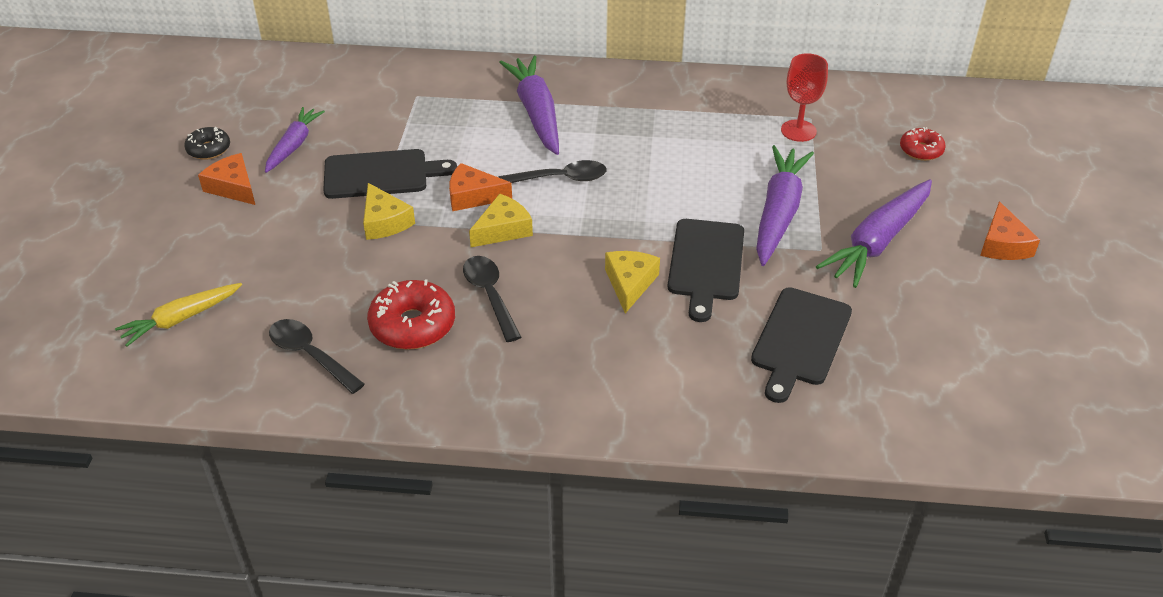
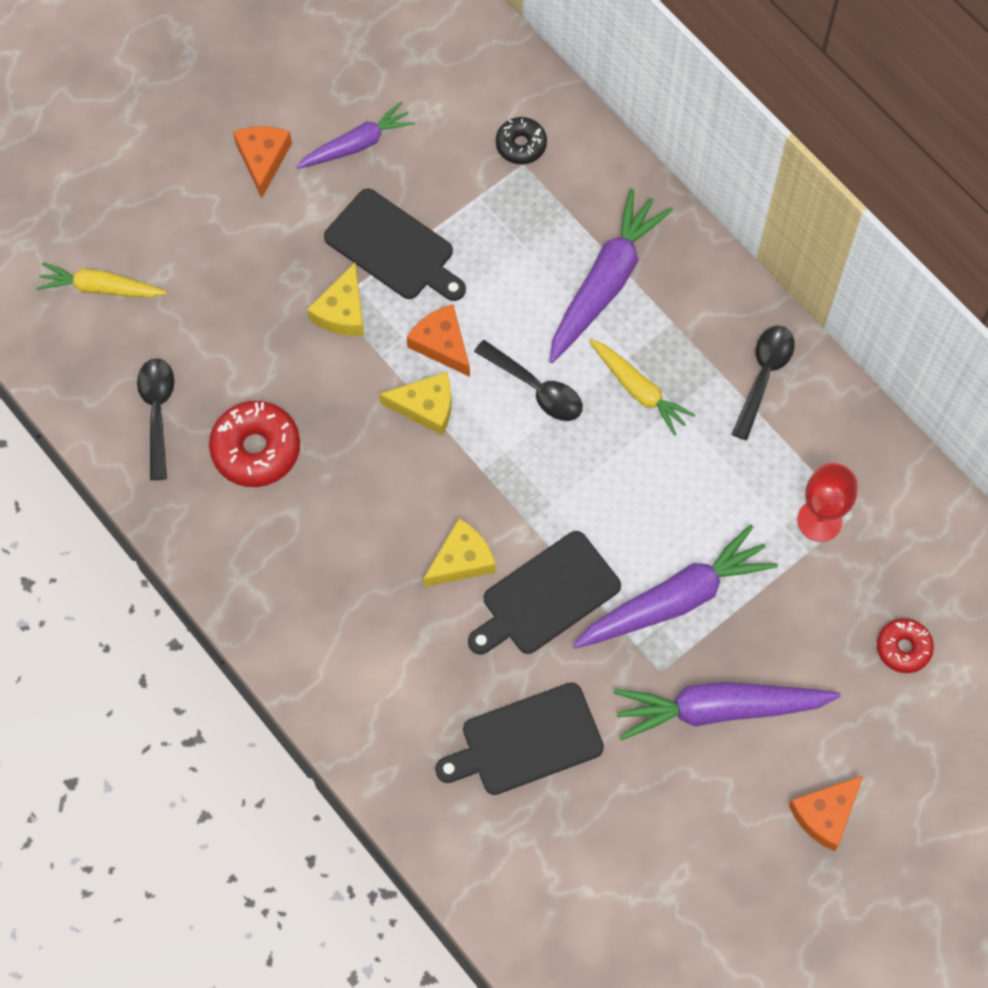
camera: 45 degrees right, 25 degrees up
(209, 149) = (284, 89): black donut -> black donut (521, 145)
(490, 296) = (342, 472): black spoon -> black spoon (763, 376)
(621, 142) = (638, 390): none -> yellow carrot

